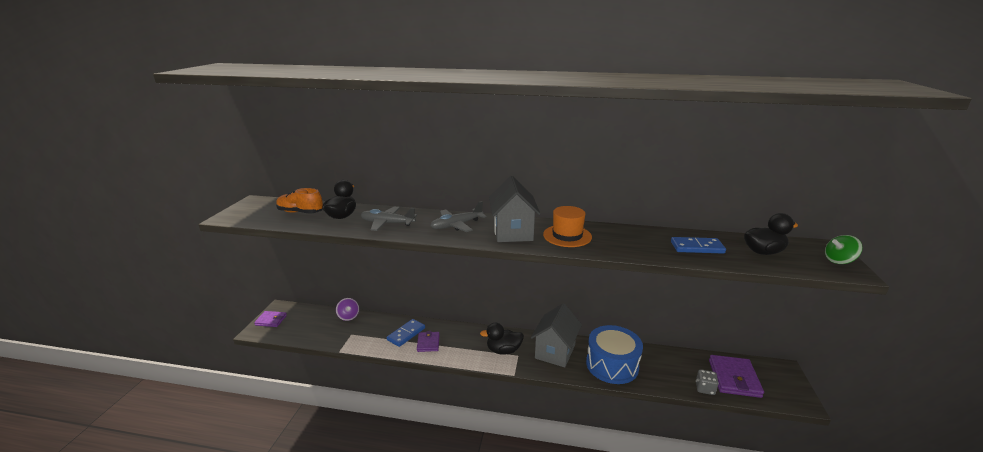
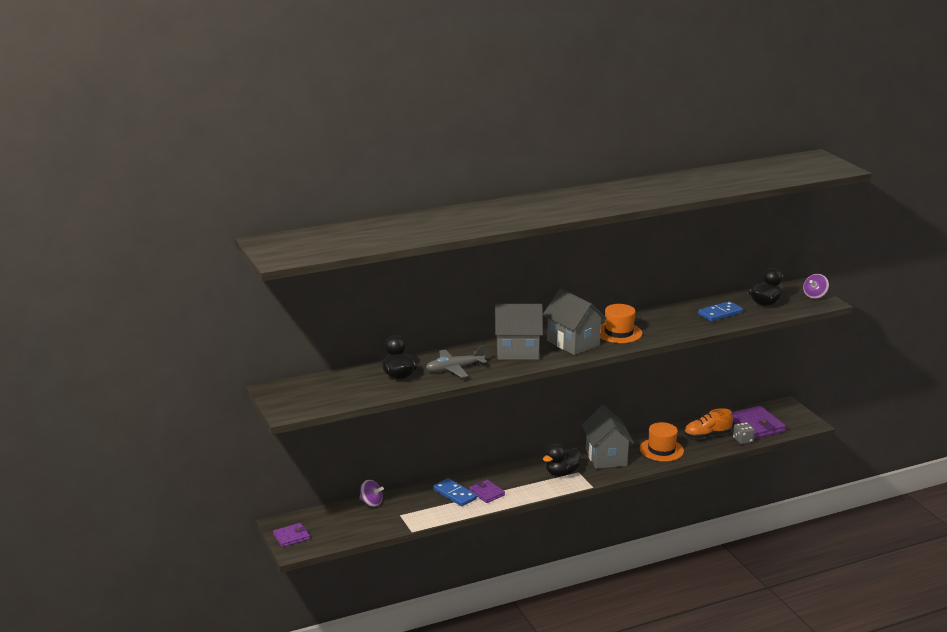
camera: 35 degrees left, 0 degrees up
(300, 212) = (349, 385): orange shoe -> orange shoe (707, 435)
(406, 334) = (454, 494): blue domino -> blue domino turned 45 degrees counterclockwise
(456, 225) = (517, 351): grey plane -> grey house
(612, 365) = (661, 450): blue drum -> orange hat
(839, 261) = (814, 296): green spinning top -> purple spinning top

